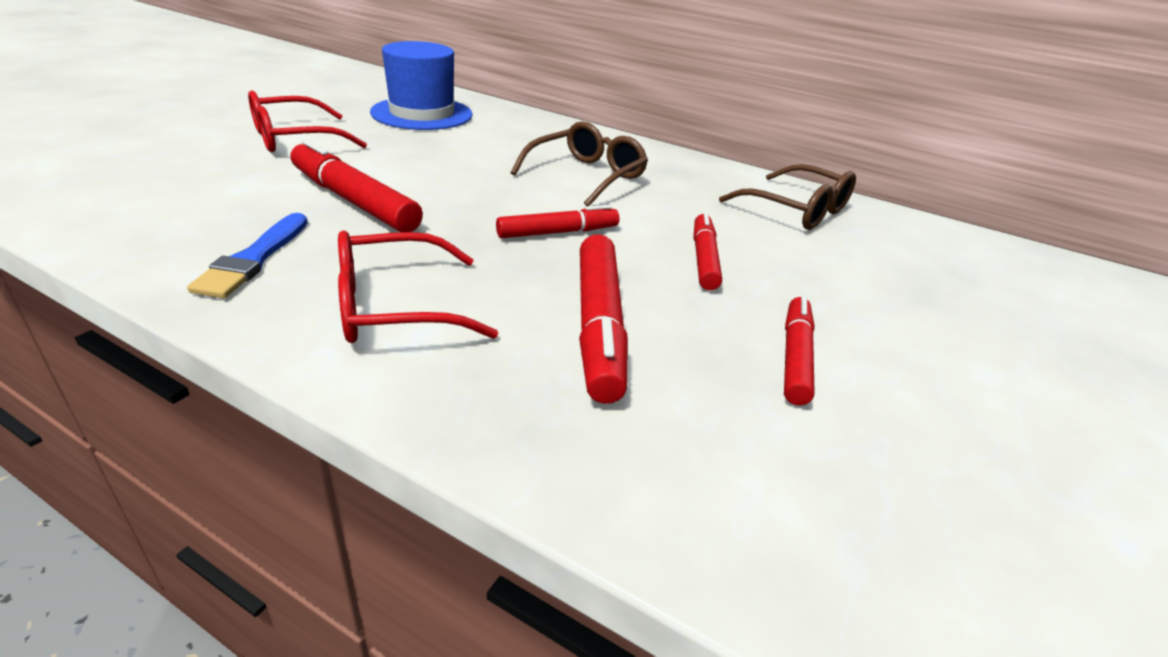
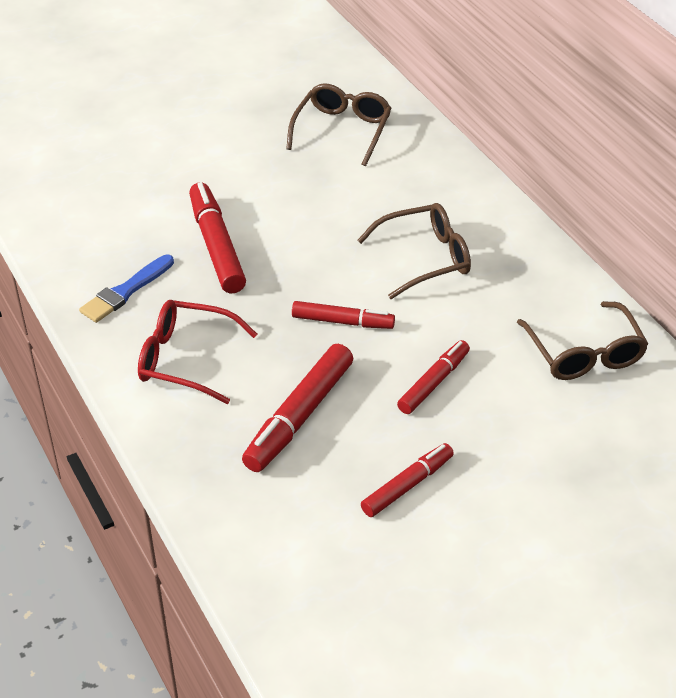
camera: 35 degrees right, 10 degrees up
(295, 139) = (213, 153): red glasses -> none
(422, 113) = (342, 130): blue hat -> brown glasses

